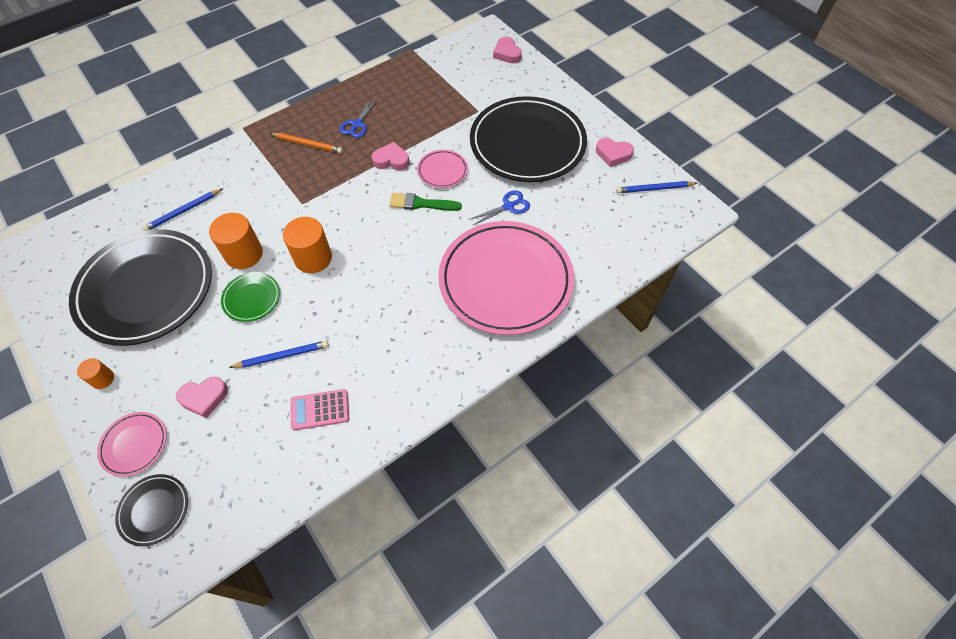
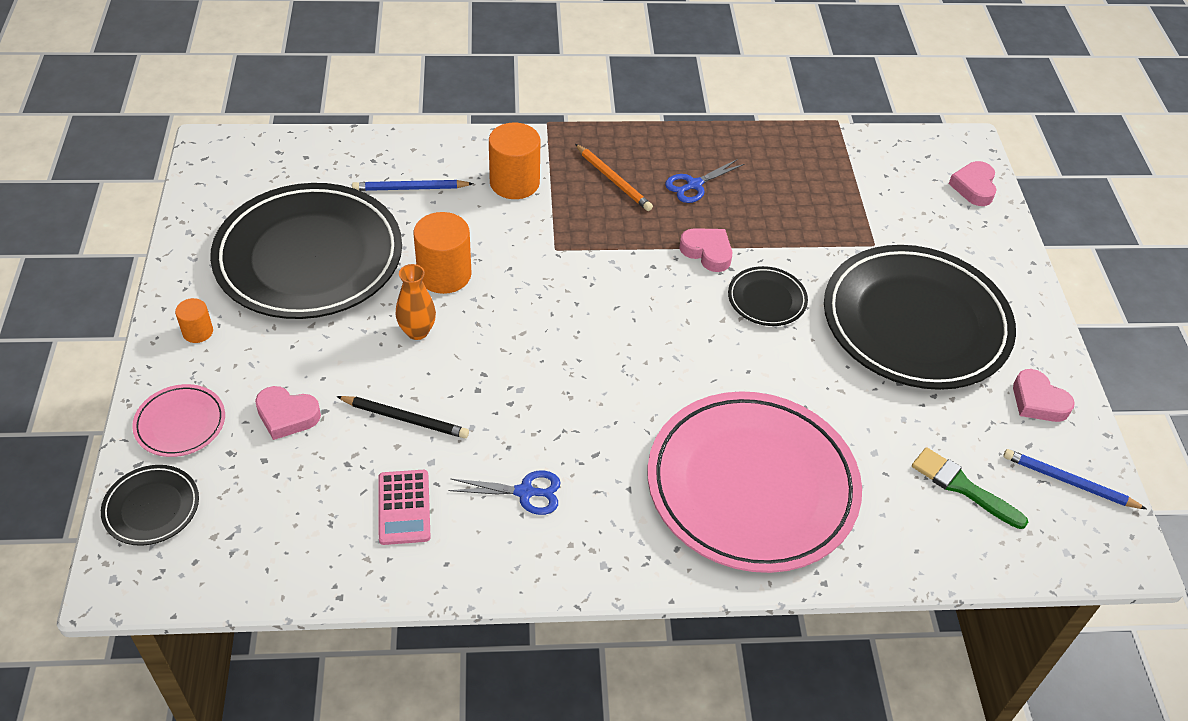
camera: 30 degrees right, 10 degrees down
(252, 298) = (417, 331): green plate -> orange vase
(282, 356) = (405, 419): blue pencil -> black pencil
(313, 258) = (522, 323): orange cylinder -> orange cylinder (514, 183)
(320, 410) = (404, 507): pink calculator -> pink calculator turned 120 degrees counterclockwise
(421, 204) = (707, 327): green brush -> green brush (963, 487)
(442, 171) = (767, 299): pink plate -> black plate
(508, 206) = (826, 392): blue scissors -> blue scissors (525, 492)

